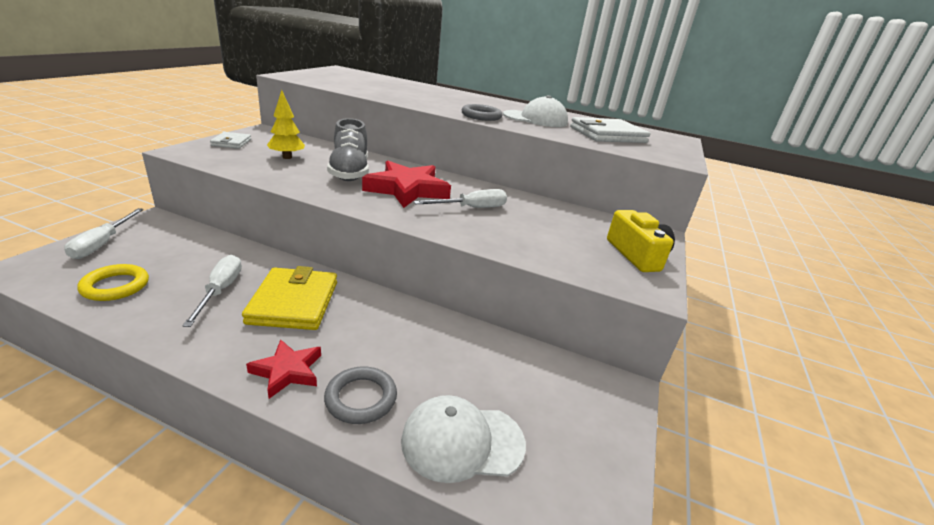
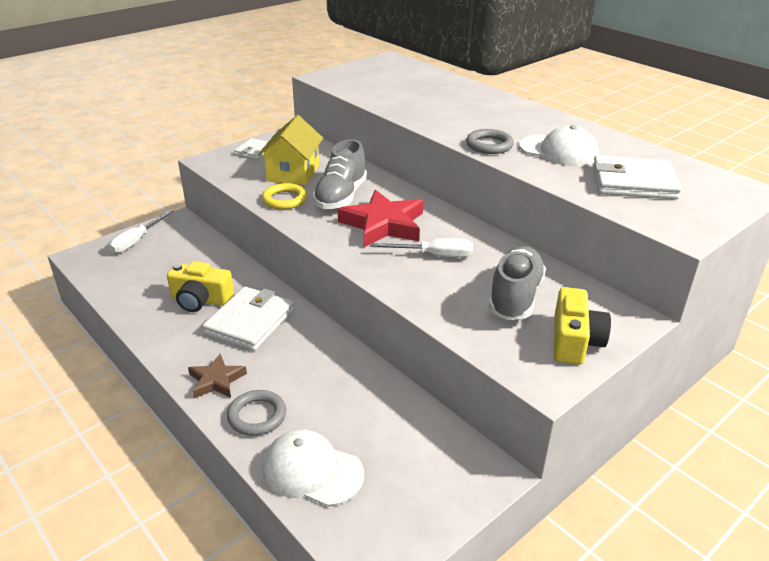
camera: 30 degrees right, 5 degrees up
(115, 286) = (132, 282): yellow ring -> yellow ring (284, 199)
(220, 290) = (200, 300): white screwdriver -> yellow camera
(287, 157) = (293, 173): yellow tree -> yellow house
(287, 371) = (216, 380): red star -> brown star
(294, 302) = (250, 322): yellow wallet -> white wallet
(564, 230) = (515, 297): none -> grey shoe

